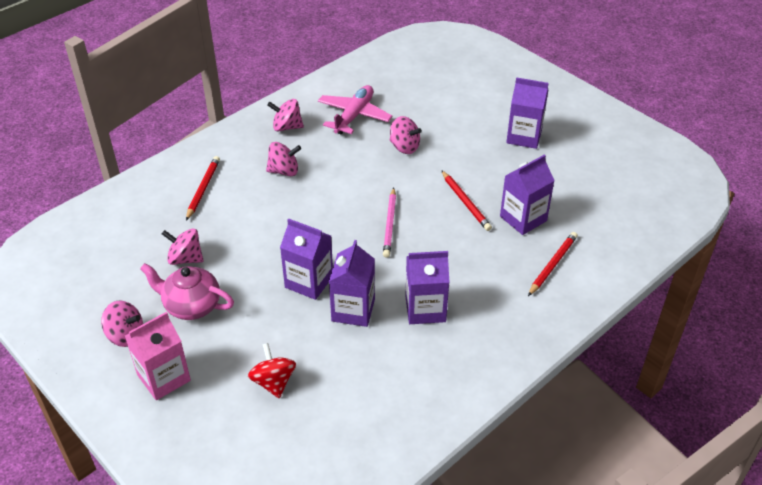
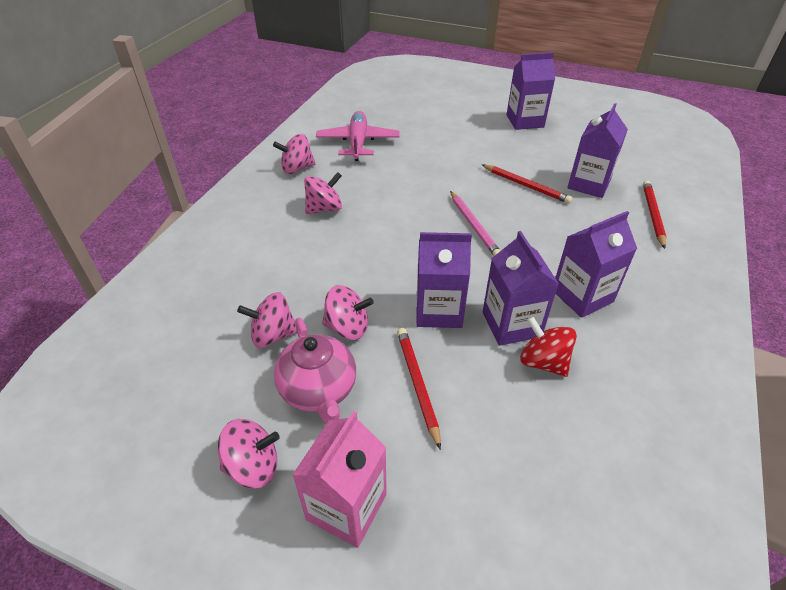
camera: 25 degrees left, 0 degrees up
(191, 306) = (319, 390): pink teapot -> pink teapot turned 105 degrees counterclockwise
(203, 189) = (244, 252): red pencil -> red pencil (417, 384)
(273, 382) = (493, 448): red spinning top -> red spinning top (543, 362)
(404, 147) = (428, 156): pink spinning top -> pink spinning top (347, 327)

